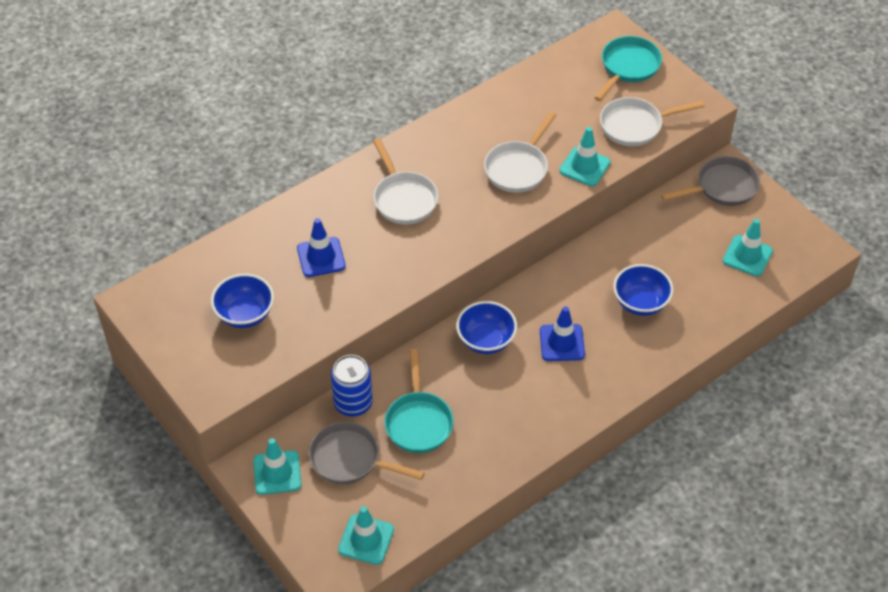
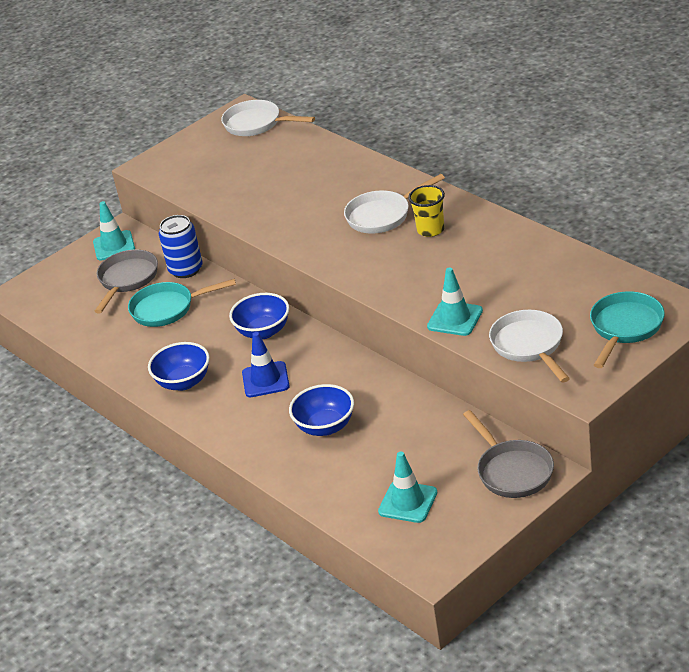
camera: 90 degrees right, 15 degrees down
(245, 314) = (232, 163): blue bowl -> blue bowl (183, 382)
(321, 257) = (301, 186): blue traffic cone -> none
(366, 539) = (48, 303): turquoise traffic cone -> none
(442, 167) = (430, 230): none -> yellow cup
(518, 168) = (441, 276): white pan -> white pan (256, 124)
(628, 67) = (625, 328): turquoise pan -> turquoise pan turned 90 degrees counterclockwise

